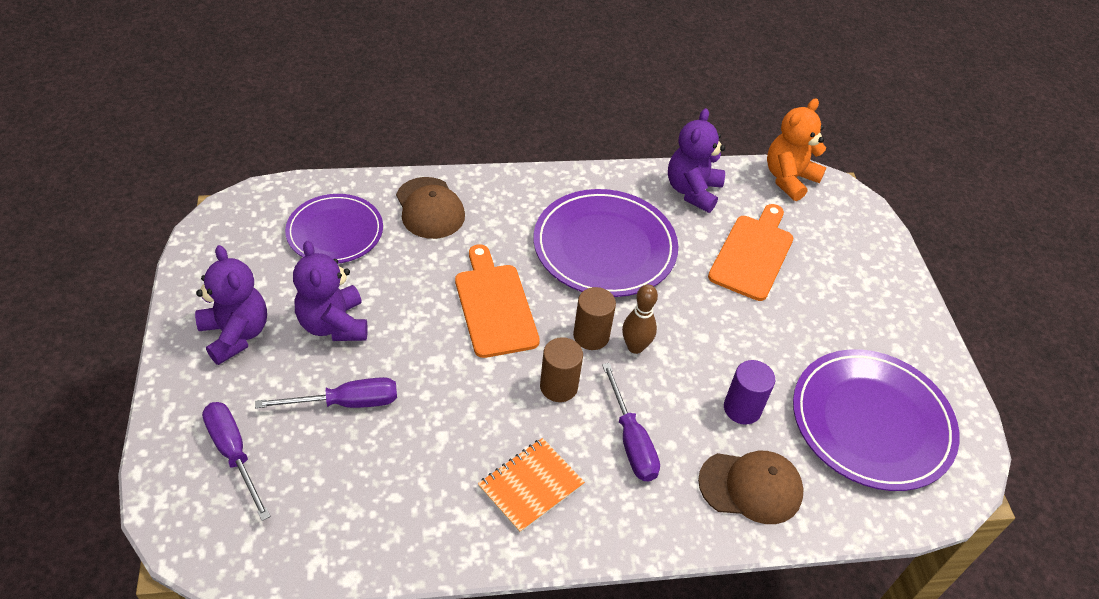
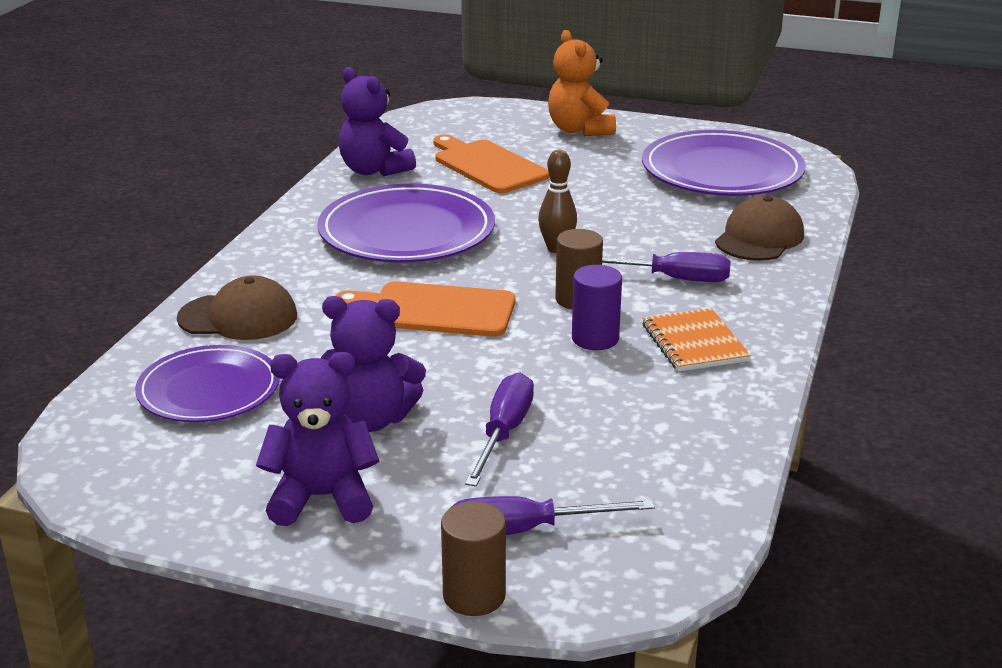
camera: 60 degrees left, 20 degrees down
(591, 336) = (524, 267): brown cylinder -> brown cylinder (474, 596)
(742, 408) = (670, 219): purple cylinder -> purple cylinder (595, 339)
(789, 179) = (406, 125): orange teddy bear -> orange teddy bear (579, 130)

